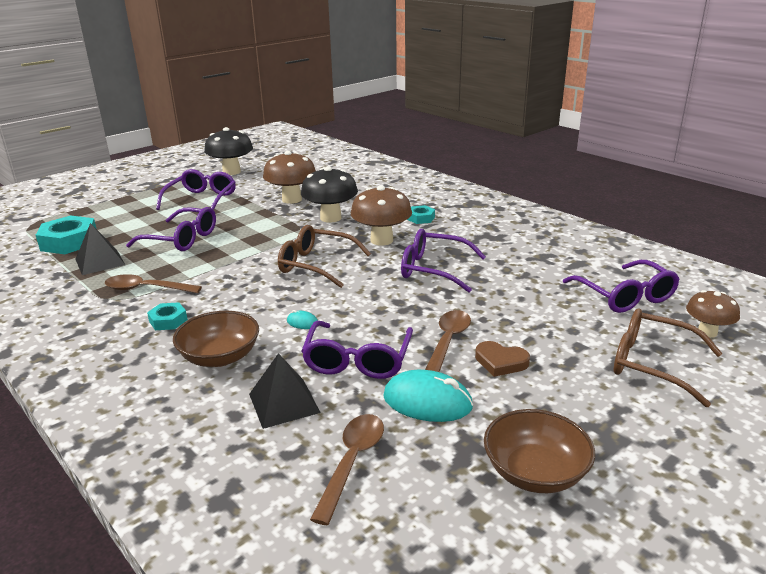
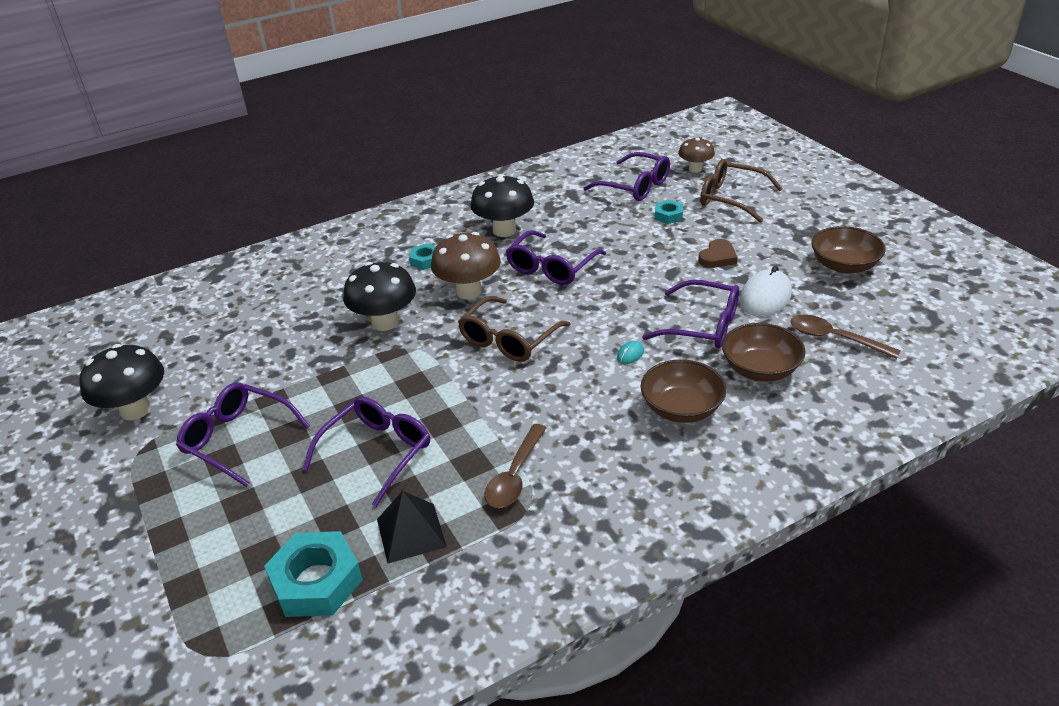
camera: 75 degrees left, 10 degrees up
(168, 321) = (600, 450): turquoise nut -> turquoise nut (668, 215)
(284, 403) = (760, 369): black pyramid -> brown bowl
(292, 199) = (301, 351): brown mushroom -> none
(427, 401) = (765, 297): turquoise mouse -> white mouse
(447, 342) = (684, 277): brown spoon -> none
(486, 241) = (504, 230): none -> black mushroom
(625, 296) = (635, 186): purple glasses -> purple glasses turned 45 degrees clockwise
(652, 364) = (731, 198): brown glasses -> brown glasses turned 75 degrees clockwise

